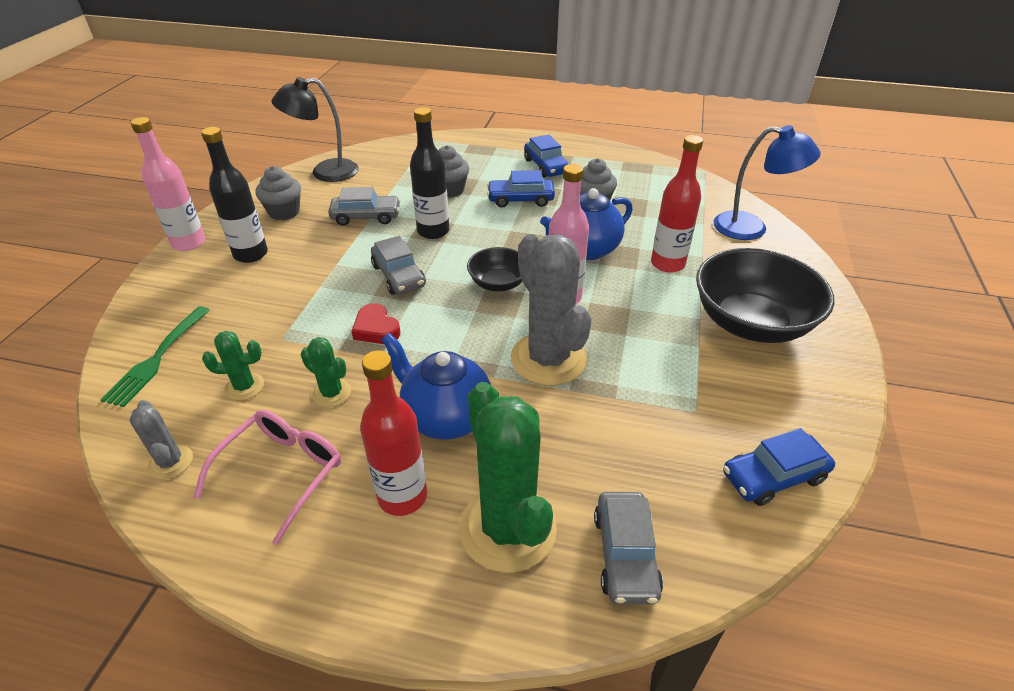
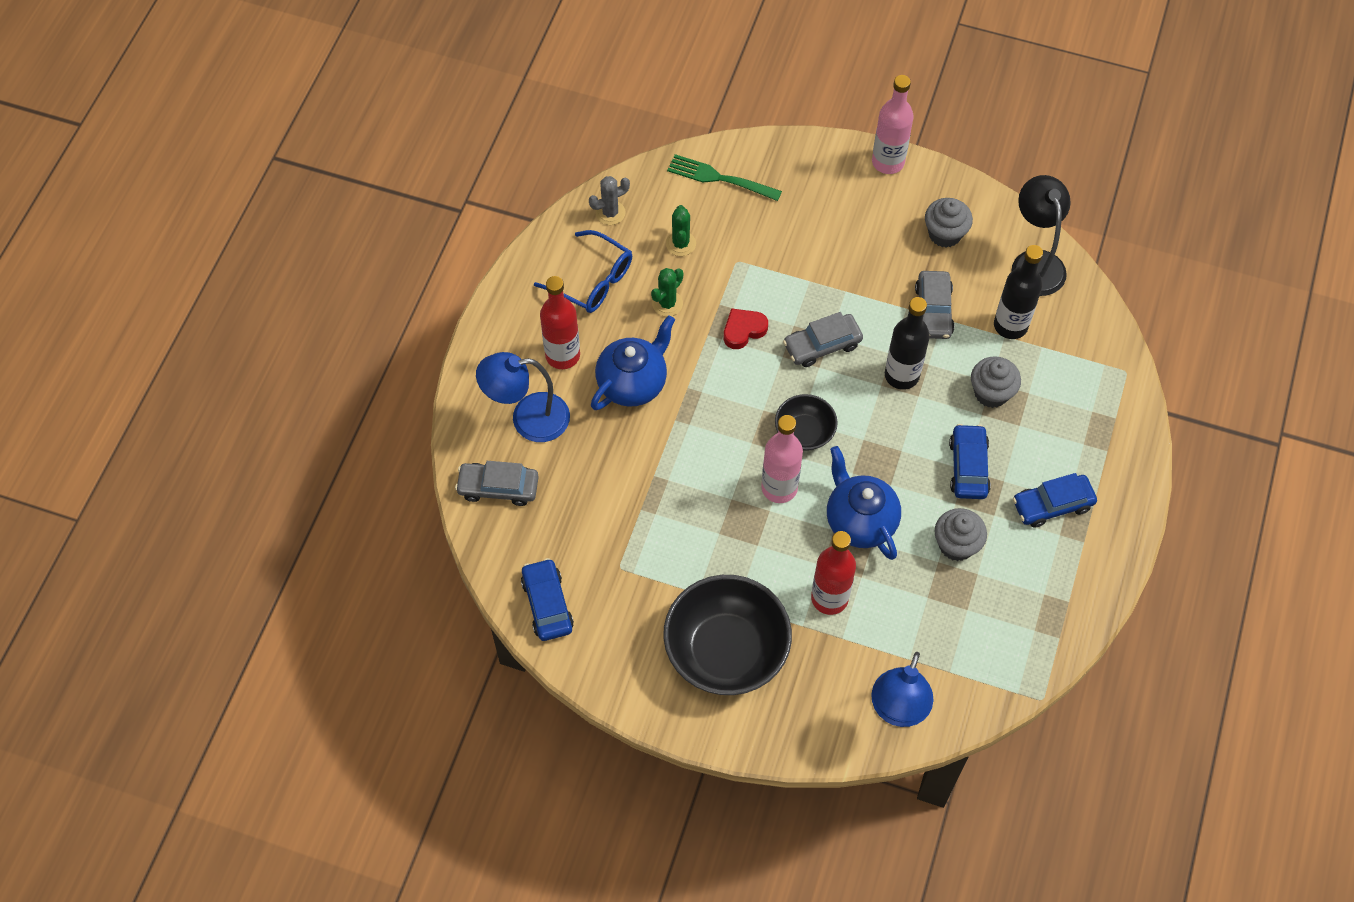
camera: 95 degrees right, 20 degrees up
(251, 254) = (865, 217): black bottle -> black bottle (1010, 325)
(282, 473) = (592, 281): pink glasses -> blue glasses
(507, 528) = (528, 419): green cactus -> blue lamp
(548, 359) = (692, 464): grey cactus -> none

